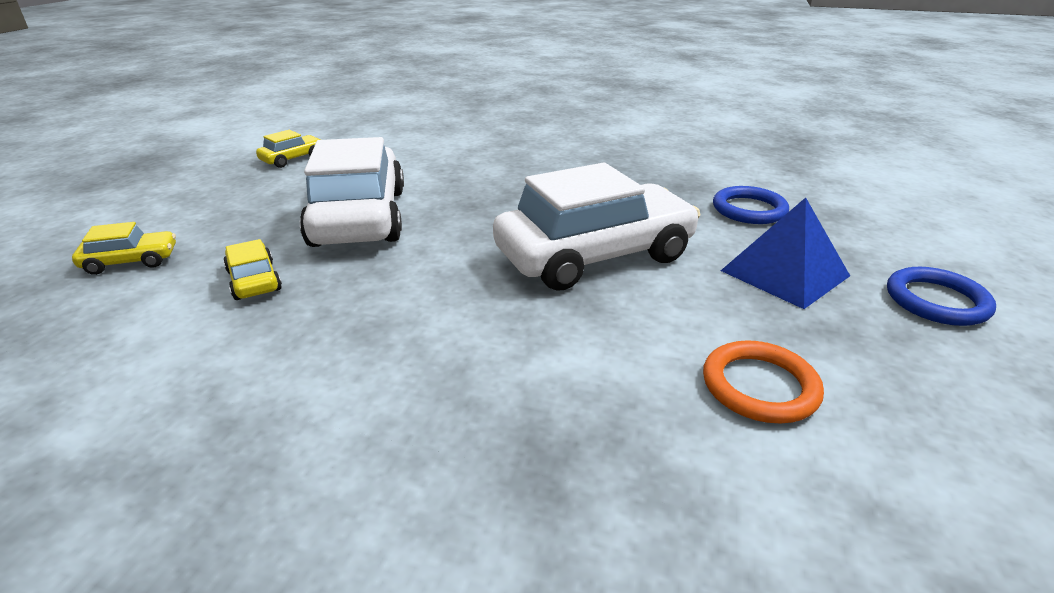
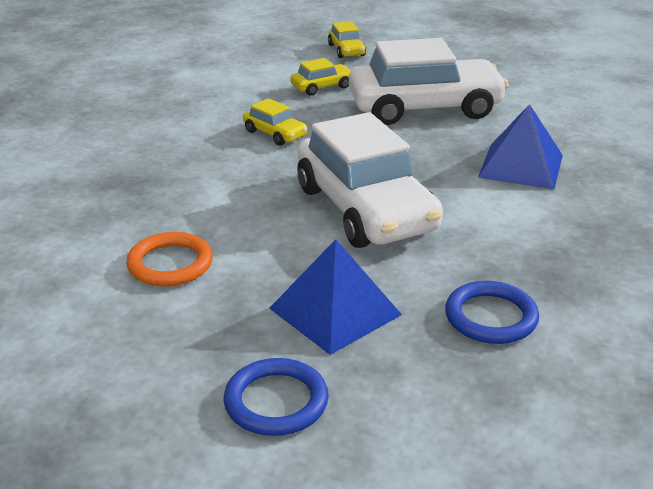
camera: 90 degrees right, 0 degrees up
(292, 159) = (542, 68): yellow car -> yellow car (275, 134)
(503, 183) = (521, 166): none -> blue pyramid

